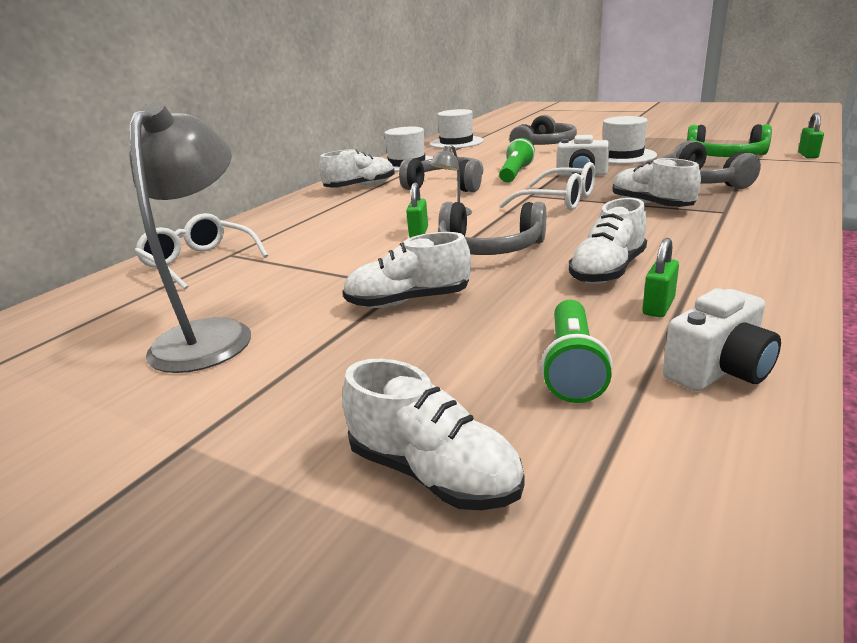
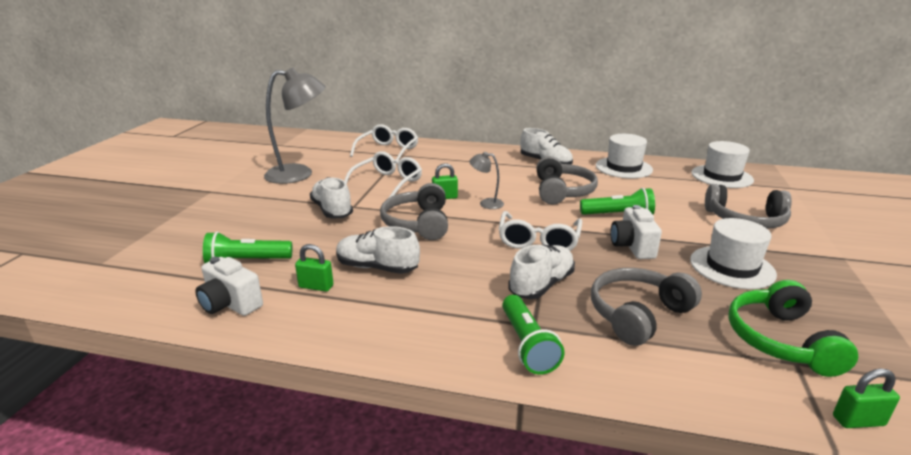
camera: 70 degrees right, 0 degrees up
(335, 263) = (387, 183): none -> white glasses
(433, 473) = (173, 238): white shoe -> none
(759, 215) = (527, 345): none -> green flashlight

